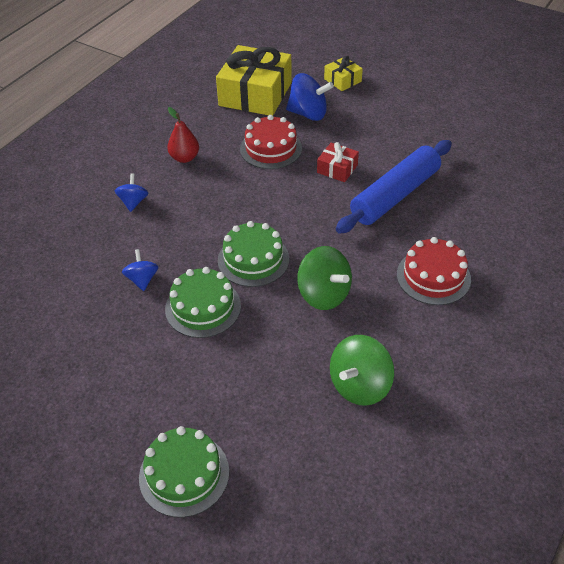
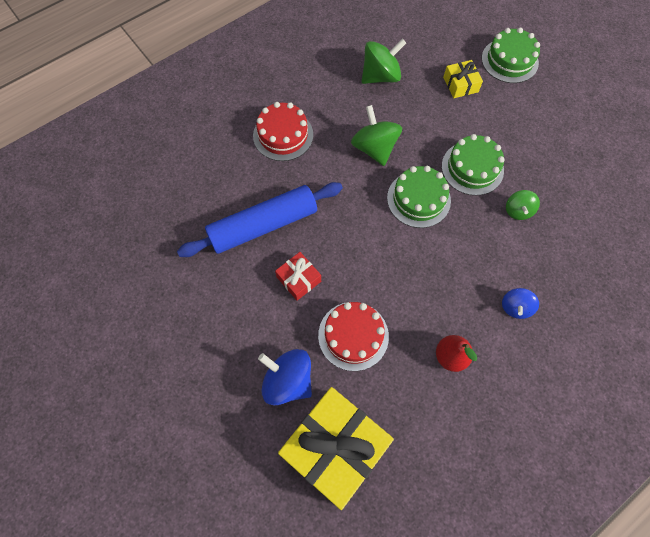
camera: 160 degrees left, 20 degrees up
(142, 279) = (517, 211): blue spinning top -> green spinning top
(342, 80) = (216, 432): yellow gift -> yellow gift (460, 84)

